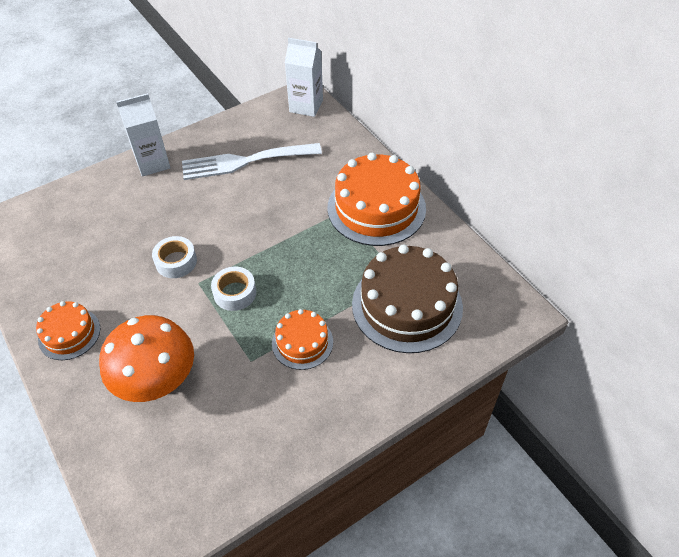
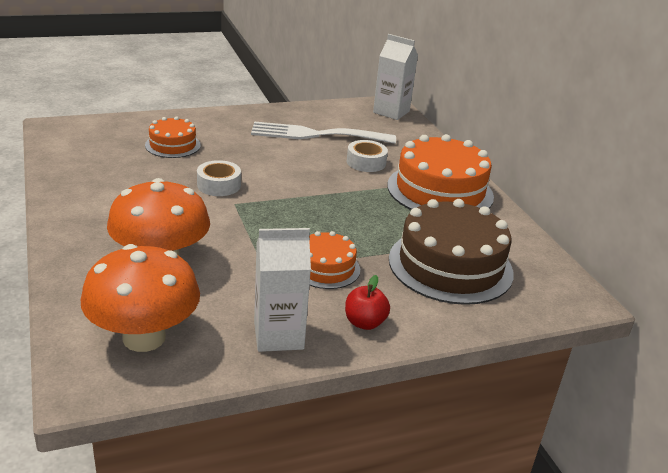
camera: 10 degrees right, 20 degrees down
(69, 334) = (90, 210): orange cake -> orange cake (173, 145)
(153, 163) = (225, 119): white carton -> white carton (278, 335)
(173, 478) = (144, 337): none -> orange mushroom
(235, 293) = (269, 218): white tape -> white tape (366, 162)
(352, 399) = (364, 323): none -> red apple

